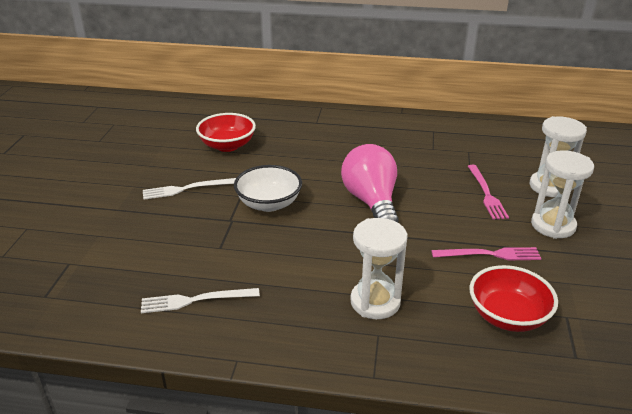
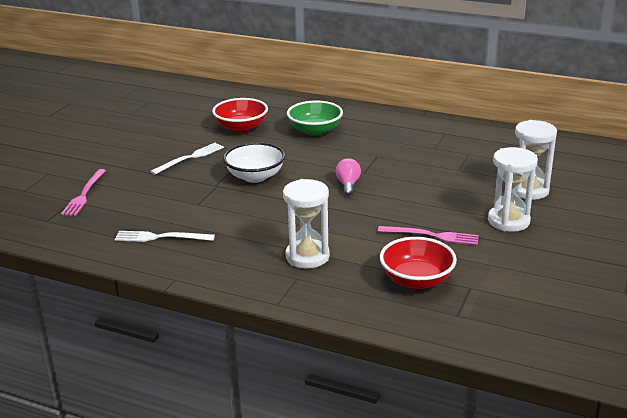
camera: 15 degrees right, 5 degrees down
(187, 189) = (189, 158): white fork -> white fork turned 135 degrees clockwise
(306, 141) = (315, 131): none -> green bowl
(371, 202) = (348, 185): pink light bulb -> pink light bulb, size x0.49
(486, 193) = (461, 189): pink fork -> pink fork (84, 194)

